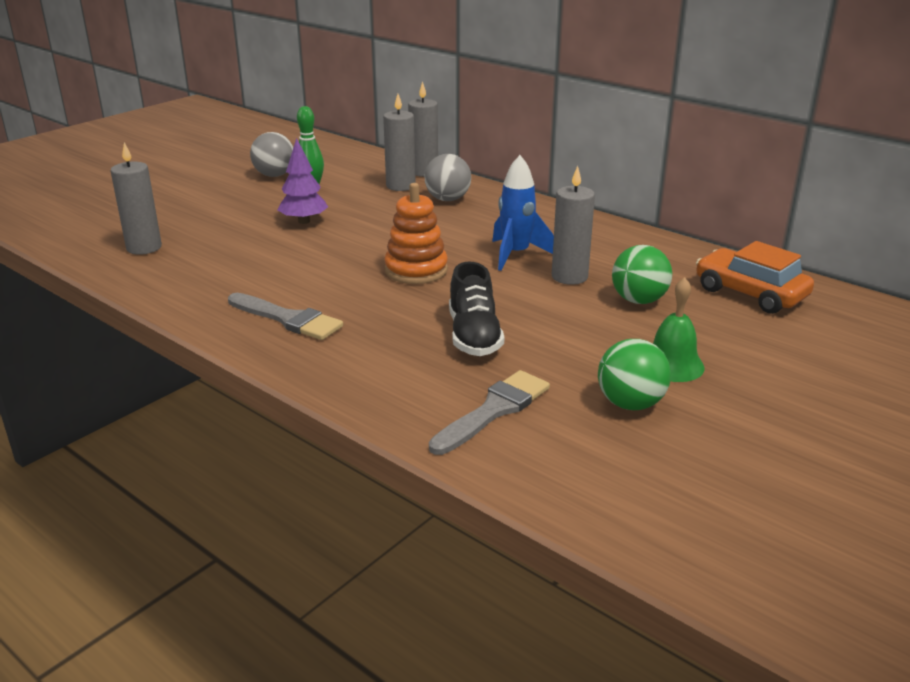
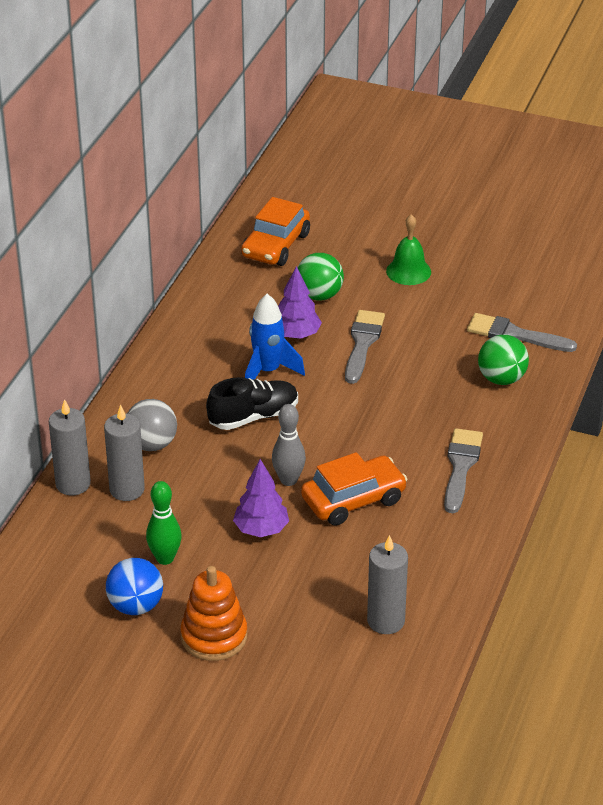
camera: 110 degrees left, 10 degrees up
(274, 175) = (136, 606): grey ball -> blue ball
(298, 261) = (353, 500): none -> orange car
(352, 240) = (288, 480): none -> grey bowling pin
(416, 270) = (332, 421): orange stacking toy -> orange stacking toy (214, 636)
(474, 336) = (425, 364): black shoe -> black shoe (253, 417)
(534, 308) = (362, 343): none -> grey brush
(569, 277) = (296, 335): grey candle -> purple tree
(630, 404) = (469, 282): green ball -> green ball (501, 379)

